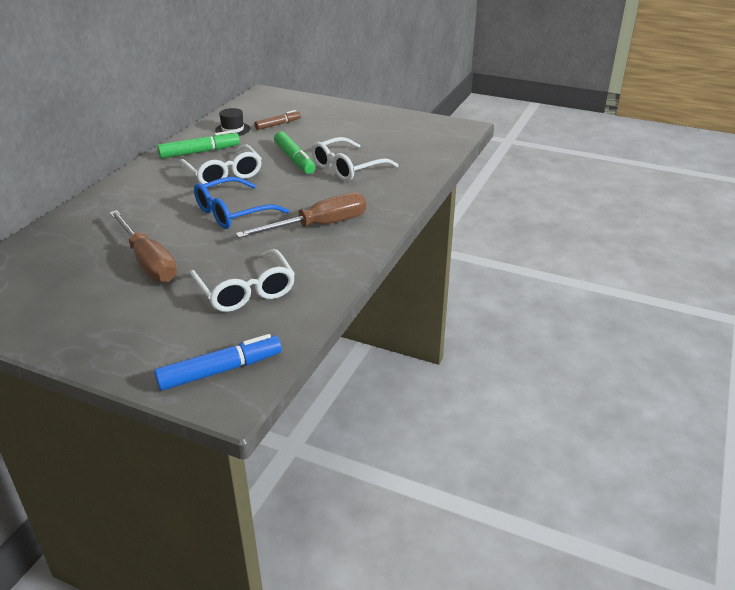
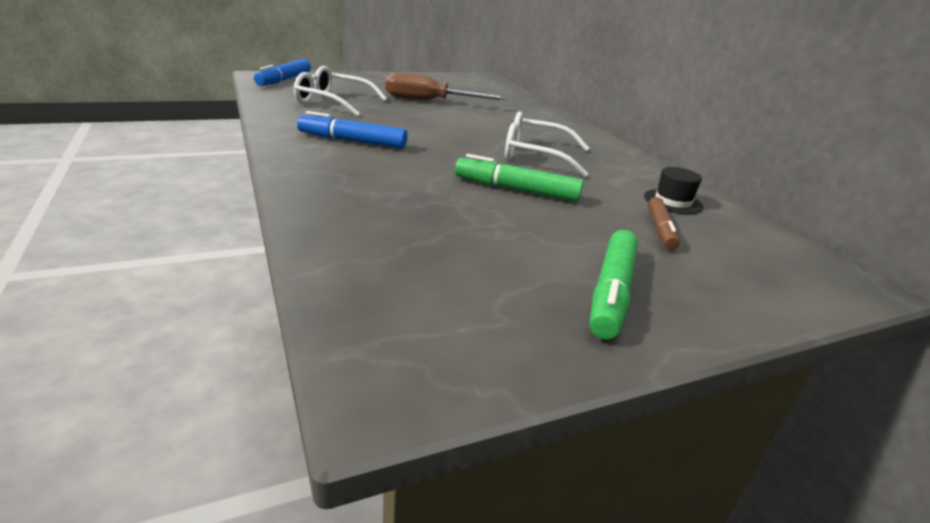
camera: 130 degrees right, 5 degrees down
(199, 152) = (614, 167): green marker -> green marker (611, 292)
(233, 212) = (447, 133): blue glasses -> none
(319, 226) = (352, 141): brown screwdriver -> blue marker
(348, 168) = (436, 200): white glasses -> none

